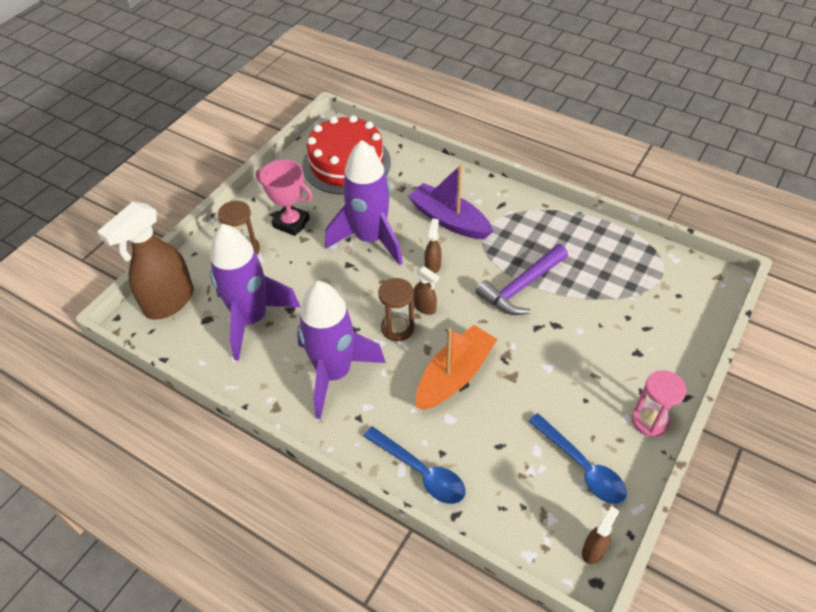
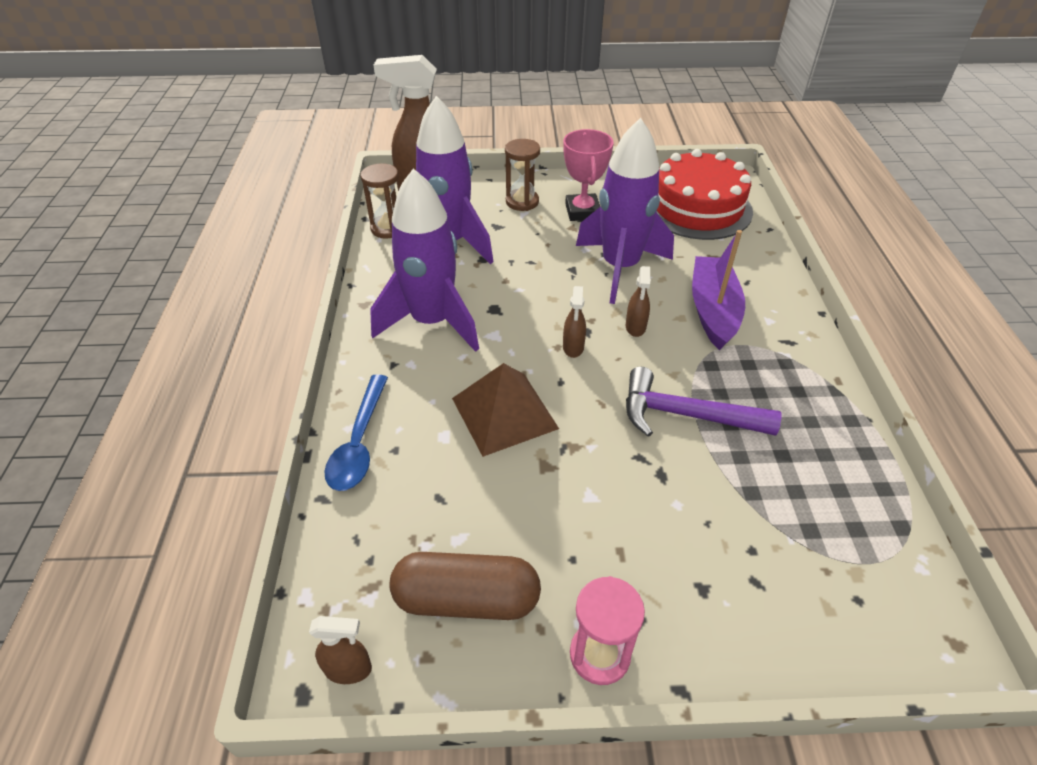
camera: 55 degrees right, 5 degrees down
(397, 328) = (527, 340): brown hourglass -> brown hourglass (388, 228)
(433, 266) = (635, 327): brown spray bottle -> brown spray bottle turned 120 degrees clockwise
(454, 375) = (504, 413): orange boat -> brown pyramid
(581, 466) = (466, 599): blue spoon -> brown capsule

